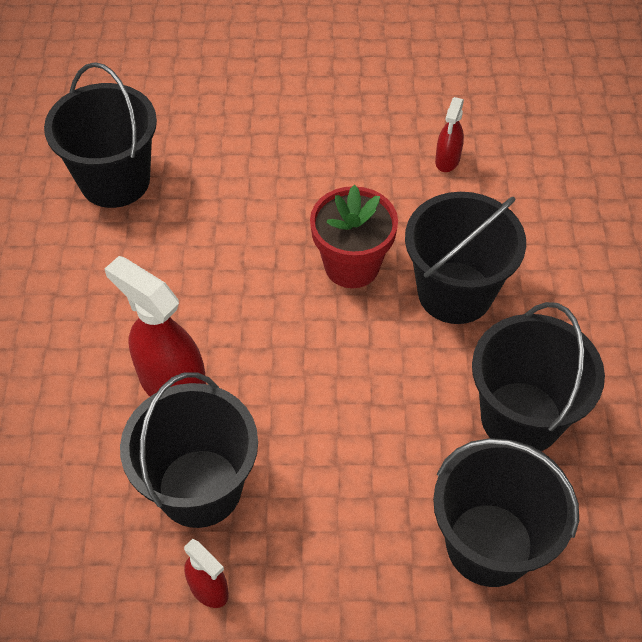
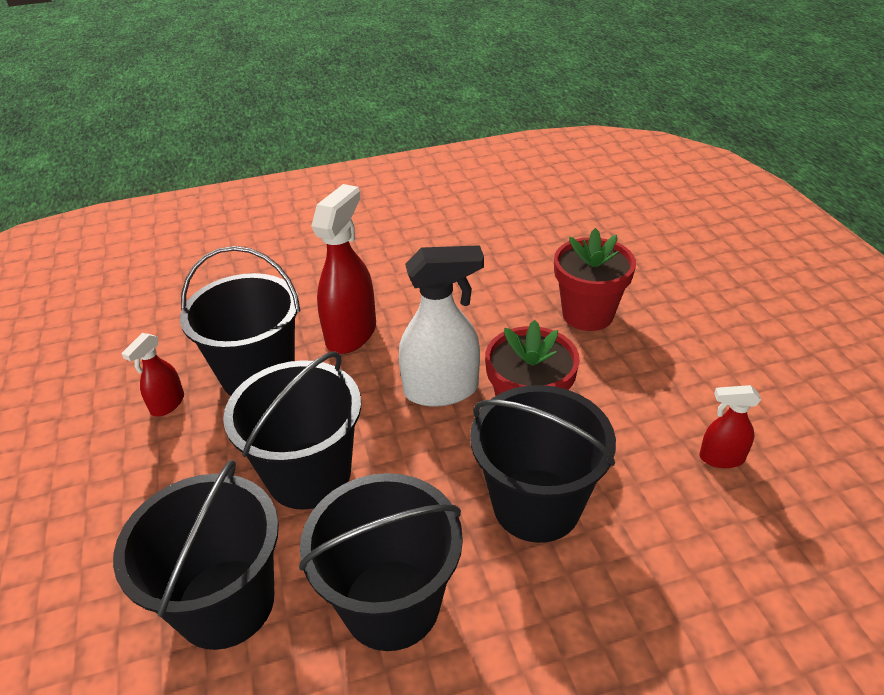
camera: 75 degrees right, 15 degrees down
(115, 181) = (537, 250): black bucket -> black bucket (309, 475)
(241, 178) = (587, 314): none -> red flower pot
(295, 323) = (442, 390): none -> white spray bottle

